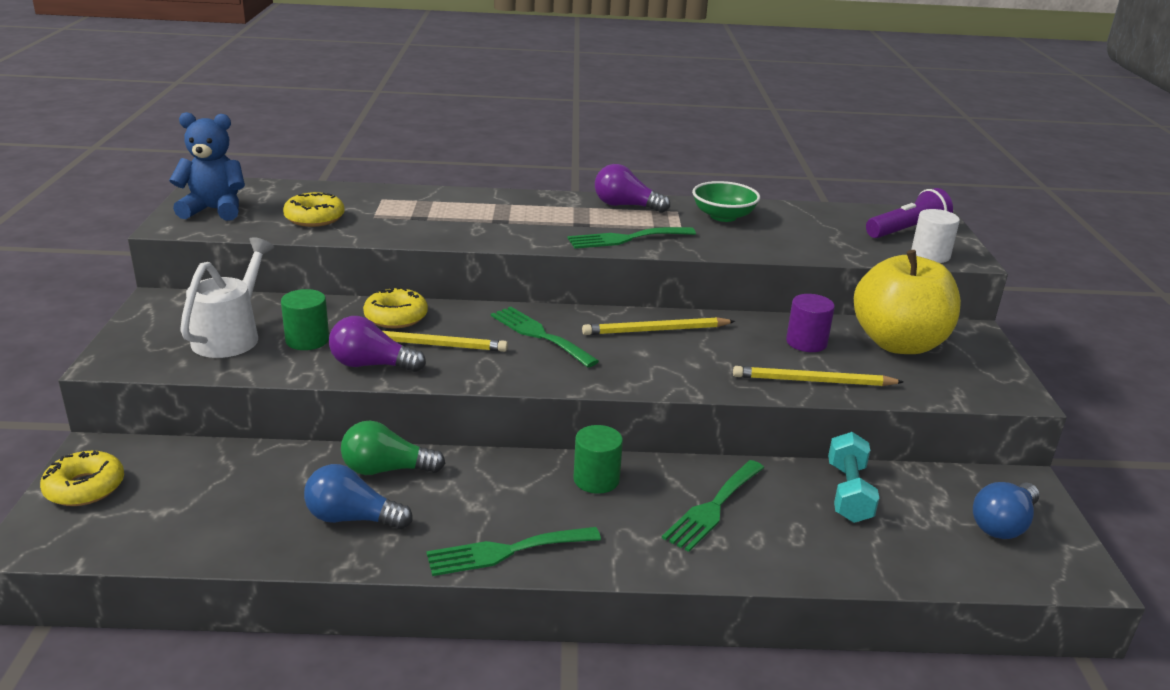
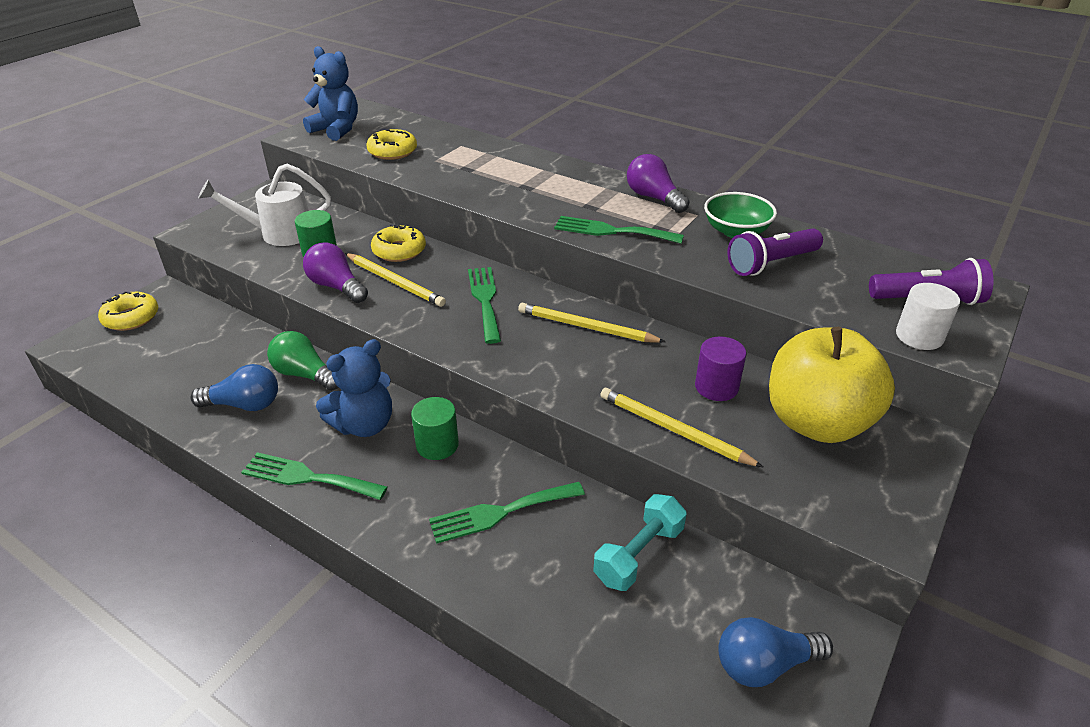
camera: 35 degrees right, 10 degrees up
(231, 336) = (278, 233): white watering can -> white watering can turned 150 degrees counterclockwise
(352, 518) = (244, 404): blue light bulb -> blue light bulb turned 135 degrees clockwise
(506, 489) = (364, 425): none -> blue teddy bear
(778, 233) = (771, 264): none -> purple flashlight

